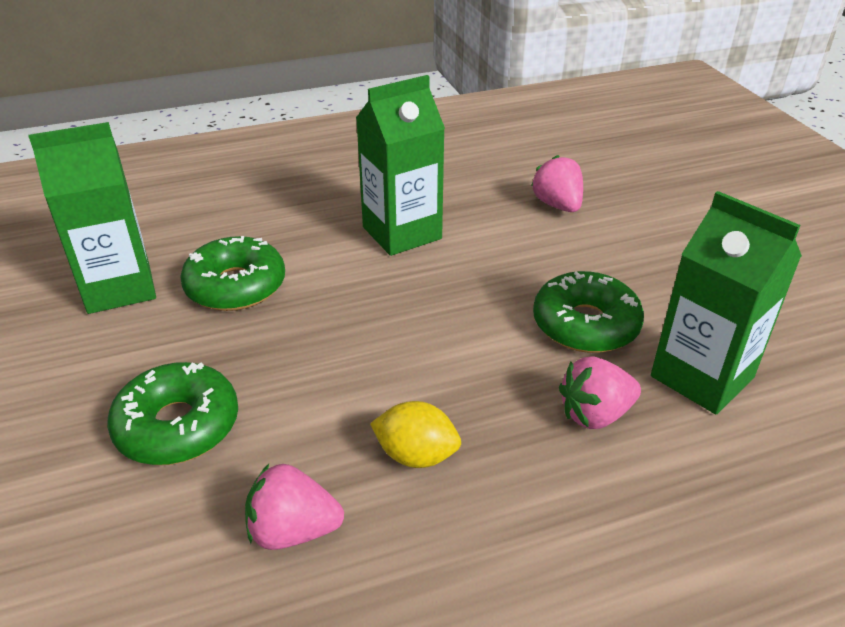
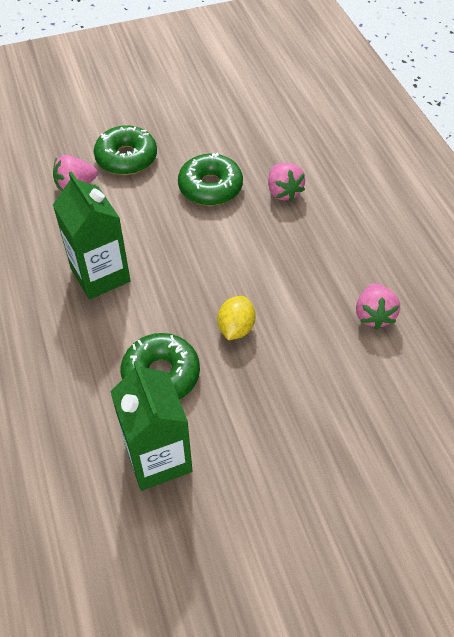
camera: 90 degrees left, 15 degrees up
(178, 426) = (305, 383): green donut -> green donut (126, 158)
(416, 455) = (318, 265): yellow lemon -> yellow lemon (236, 328)
(702, 377) = (254, 148): green carton -> none

